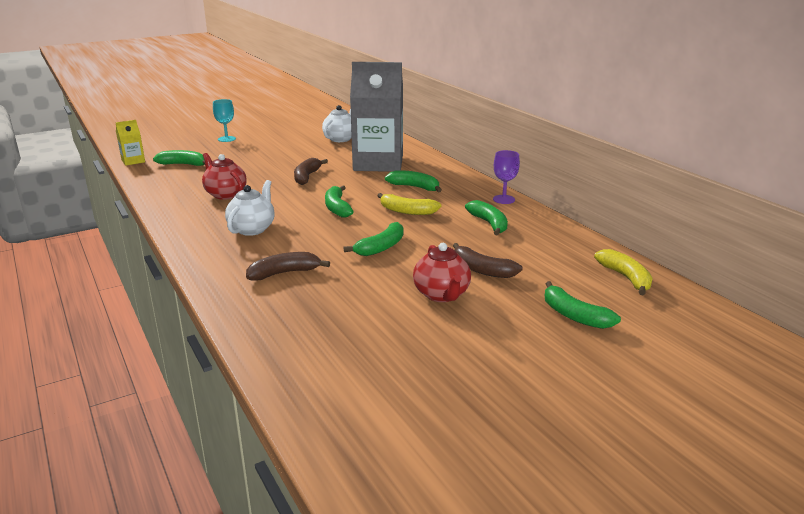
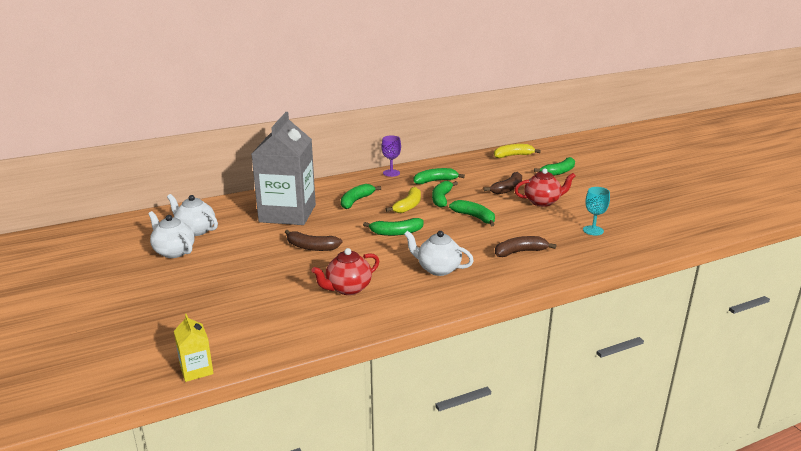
camera: 85 degrees left, 0 degrees up
(183, 164) = (234, 325): green banana -> green banana (441, 198)
(226, 139) = (142, 303): turquoise goblet -> turquoise goblet (593, 230)
(284, 273) = (520, 252): brown banana -> brown banana turned 90 degrees clockwise
(303, 137) = (173, 252): none -> white teapot

